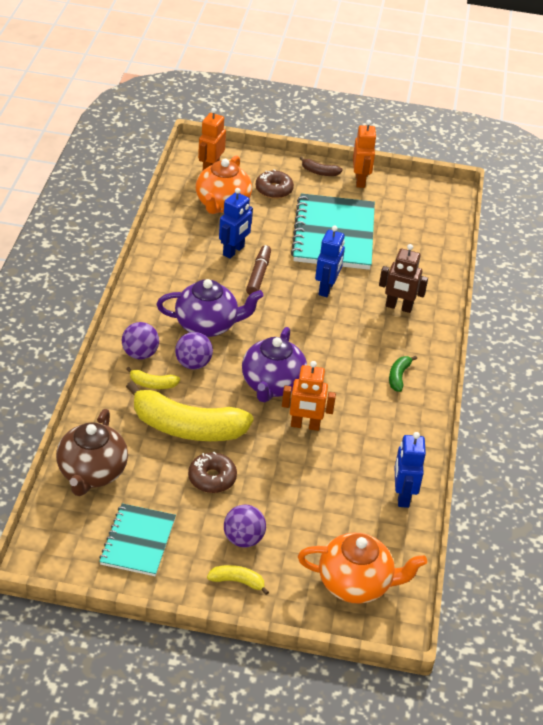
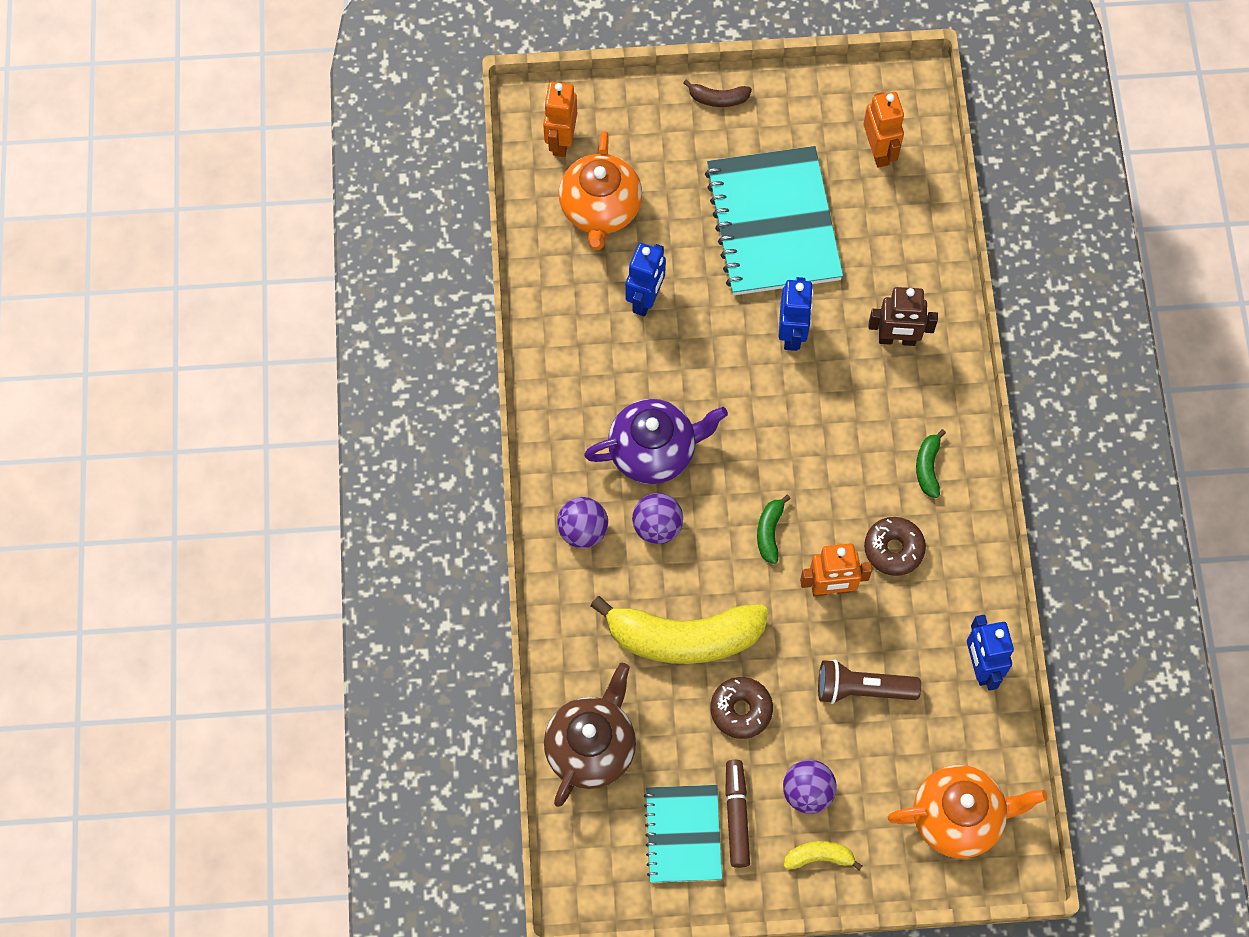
camera: 10 degrees left, 25 degrees up
(92, 473) = (591, 747): brown teapot -> brown teapot turned 150 degrees counterclockwise
(152, 384) = (616, 578): yellow banana -> none
(258, 275) = (693, 336): brown marker -> brown marker (736, 815)
(272, 385) = (769, 532): purple teapot -> green banana
(274, 190) = (664, 157): brown donut -> brown donut (893, 549)
(308, 487) = (862, 689): none -> brown flashlight
(360, 181) = (781, 99): orange robot -> orange robot (878, 151)

